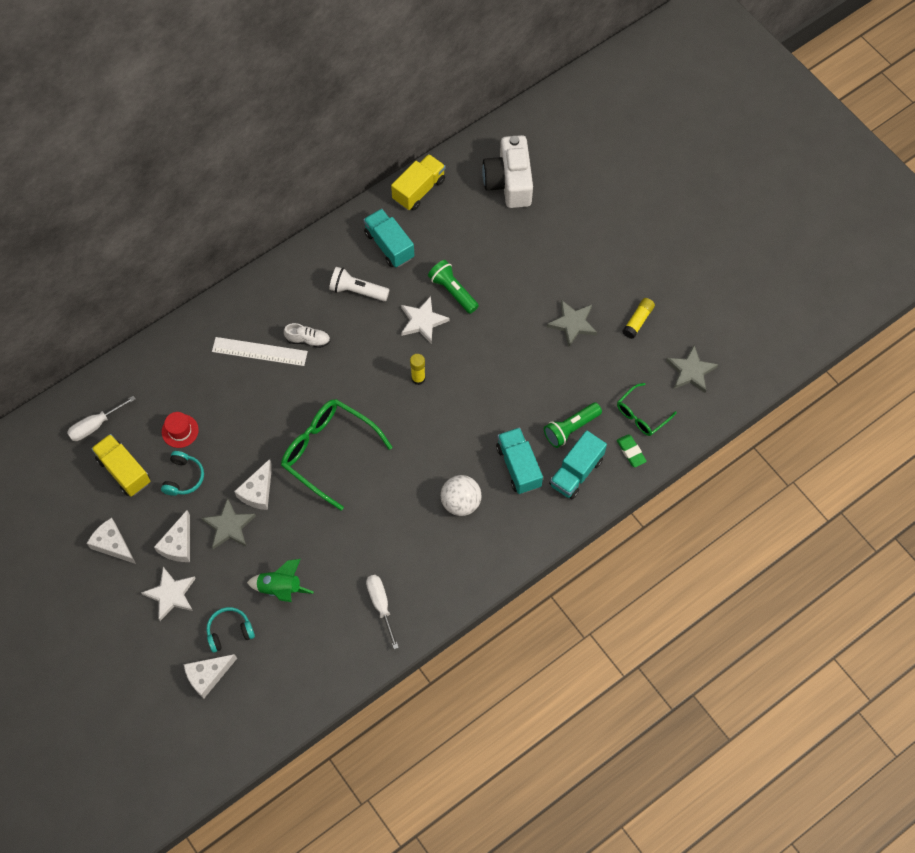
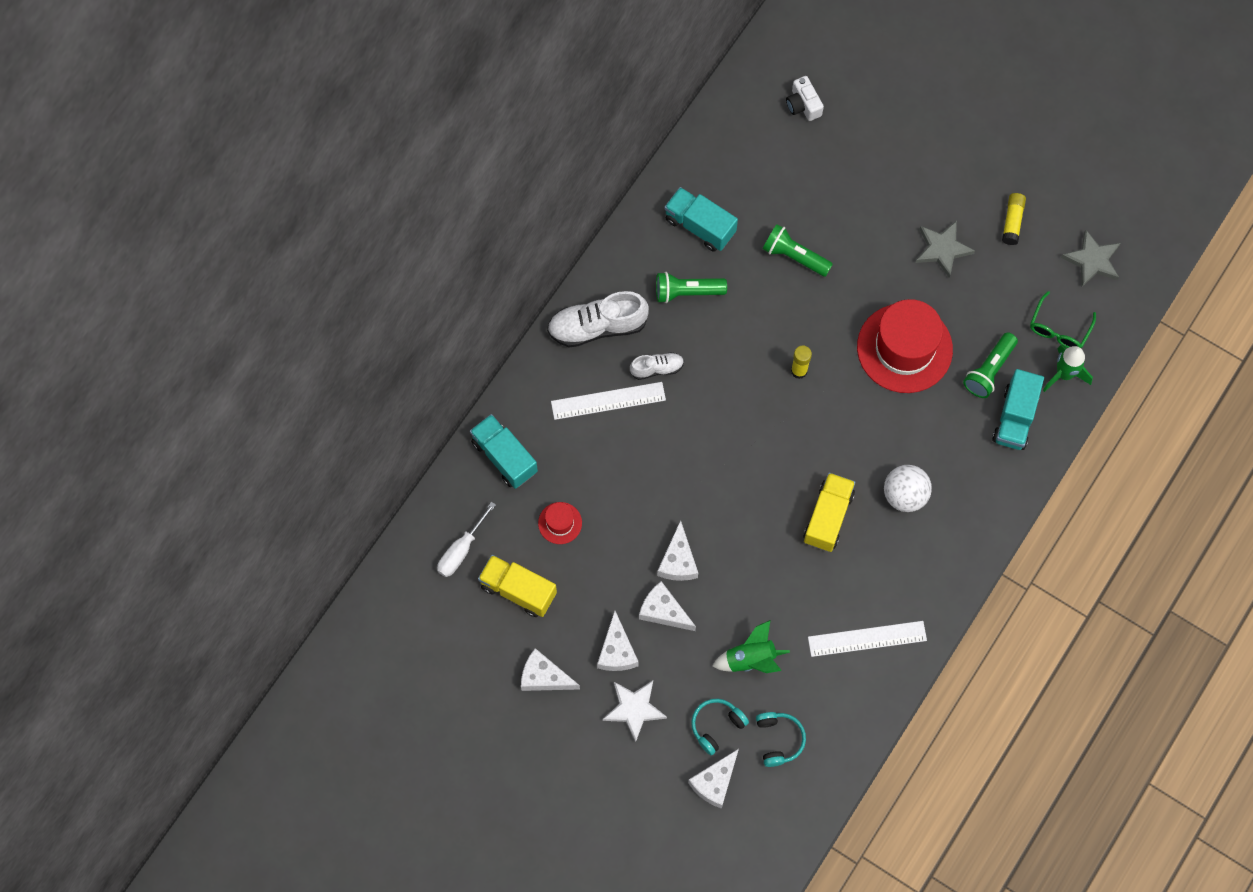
camera: 20 degrees left, 5 degrees up
(184, 477) = (588, 574): turquoise headphones -> turquoise headphones (779, 740)
(229, 526) = (663, 611): grey star -> white cheese
(277, 294) = (597, 327): none -> white shoe
(329, 453) = (737, 490): green glasses -> none
(357, 290) = (687, 292): white flashlight -> green flashlight
(381, 605) = (867, 639): white screwdriver -> white ruler
(419, 190) = (705, 148): yellow truck -> yellow truck (828, 517)
(422, 321) = (775, 303): white star -> none
(509, 182) = (803, 105): white camera -> white camera, size x0.51
(510, 389) = (904, 348): none -> red hat
(518, 466) = (950, 433): turquoise truck -> turquoise truck (504, 457)
(631, 452) = (1064, 374): green eraser -> green rocket

